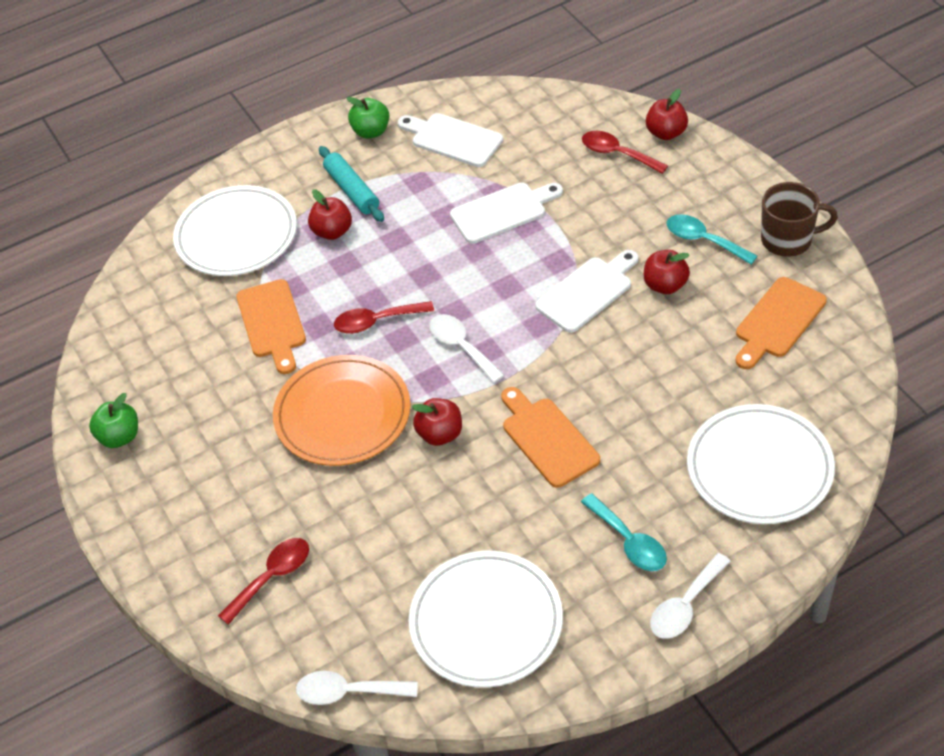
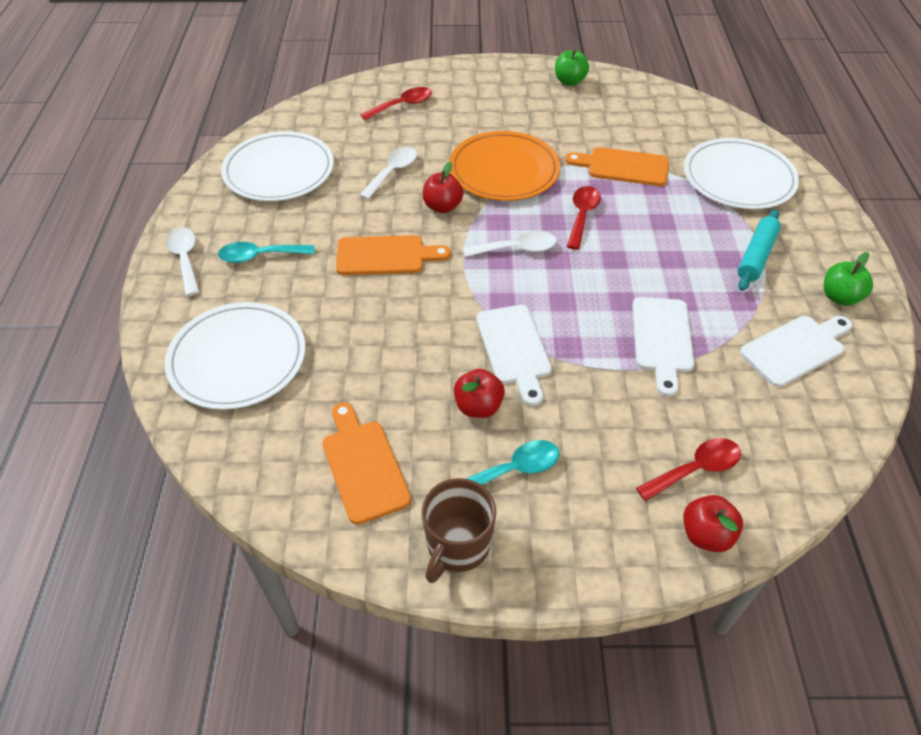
camera: 115 degrees right, 0 degrees up
(272, 577) = (402, 105): red spoon -> red spoon turned 105 degrees counterclockwise
(332, 231) = (707, 227): red apple -> none
(348, 692) = (297, 108): white spoon -> white spoon (393, 172)
(352, 190) = (756, 256): turquoise rolling pin -> turquoise rolling pin turned 60 degrees counterclockwise

